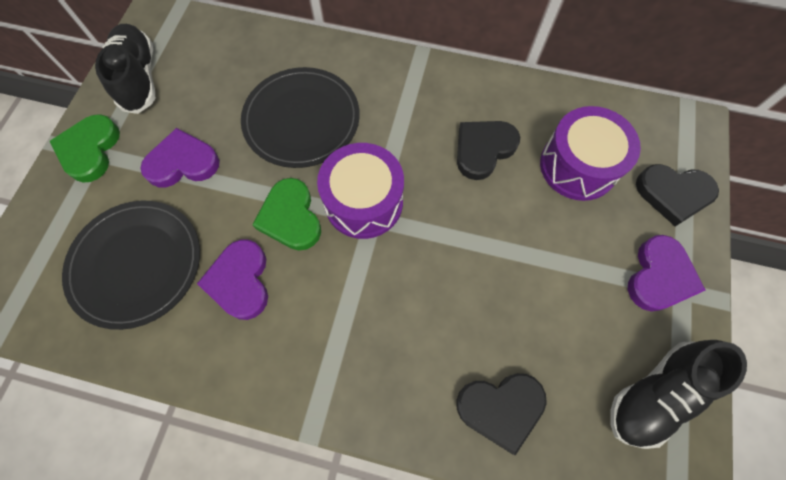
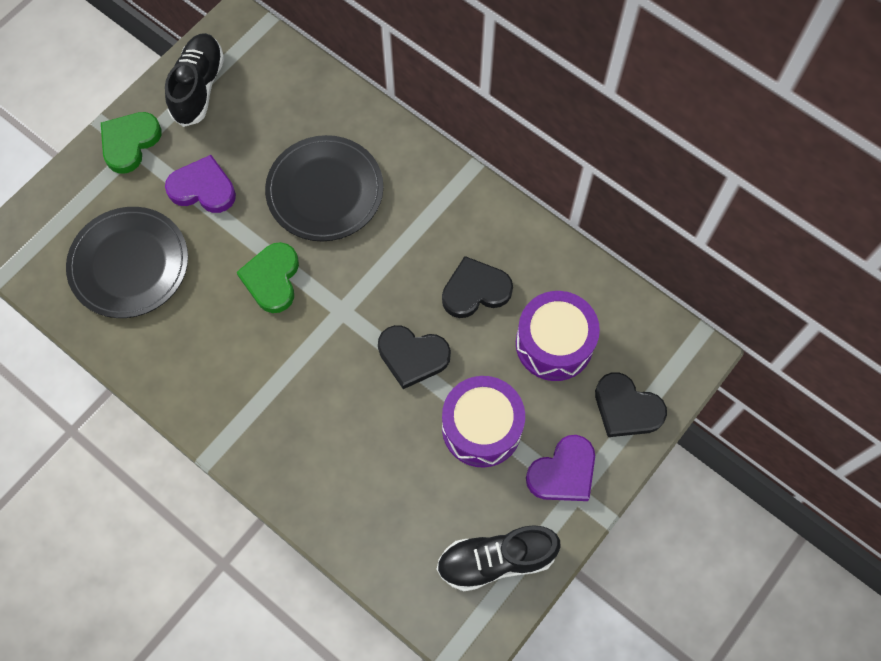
camera: 25 degrees right, 0 degrees up
(240, 281) = (206, 316): purple heart -> none
(363, 202) = (341, 292): purple drum -> purple drum (481, 428)
(500, 408) = (363, 511): black heart -> black heart (412, 356)

